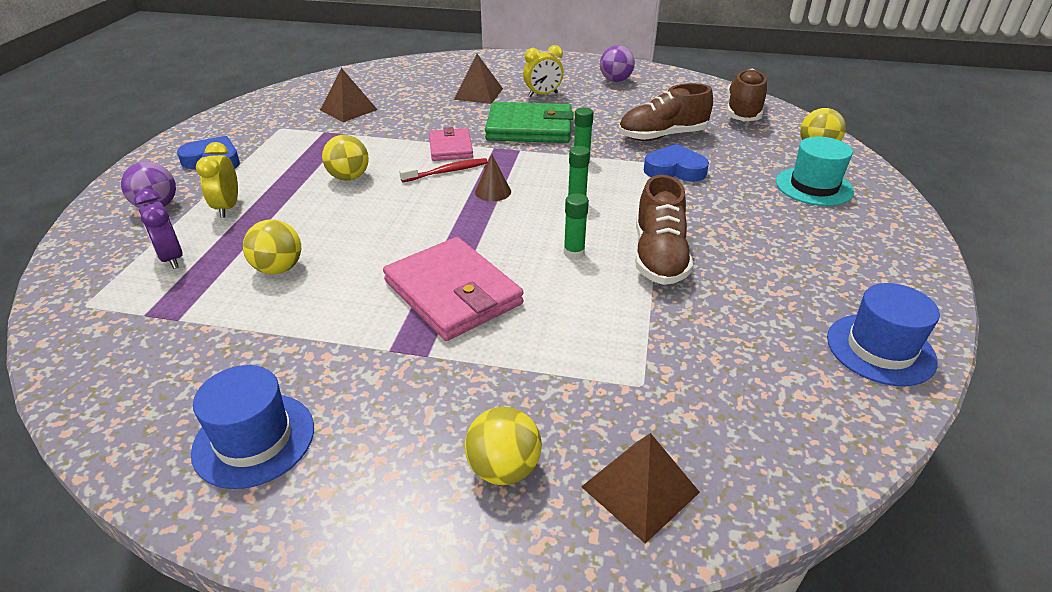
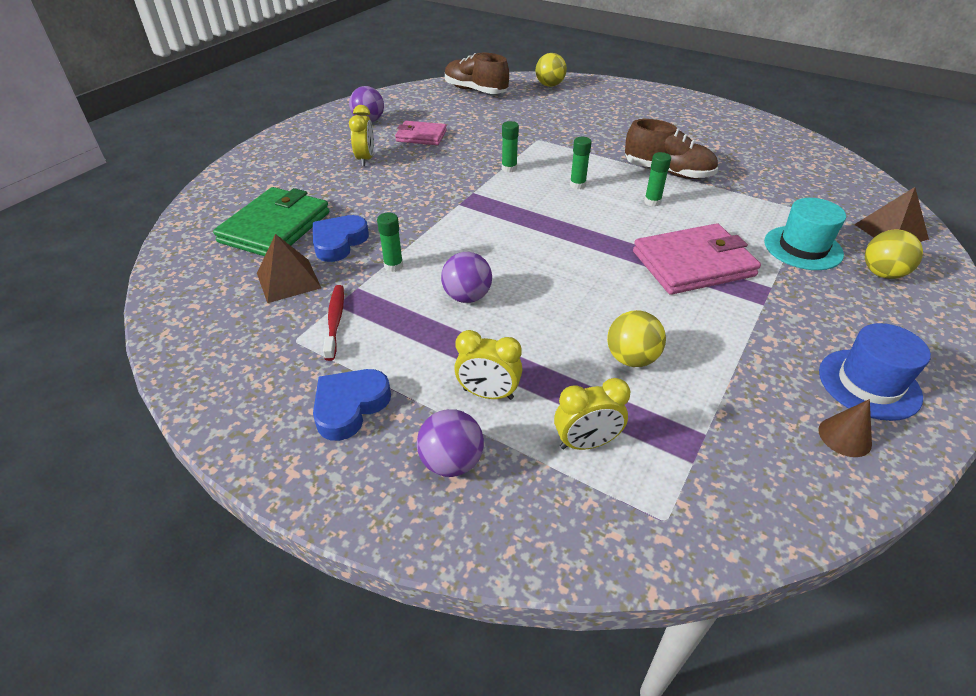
camera: 70 degrees left, 5 degrees up
(171, 258) = (586, 443): purple clock -> yellow clock
(349, 177) = (467, 297): yellow ball -> purple ball
(381, 140) = (393, 266): none -> green glue stick
(446, 172) = (491, 236): red toothbrush -> red toothbrush (335, 321)
(450, 148) = (442, 227): pink wallet -> pink wallet (421, 136)
(478, 94) = (328, 191): brown pyramid -> none
(493, 191) = (542, 219): brown cone -> brown cone (844, 436)
(529, 128) = (432, 179): green wallet -> green wallet (275, 227)
(662, 136) = (493, 128): brown shoe -> none
(674, 170) = (551, 137): blue heart -> blue heart (339, 242)
(814, 186) = (600, 101): turquoise hat -> turquoise hat (803, 248)
(880, 349) = (774, 135): blue hat -> none

